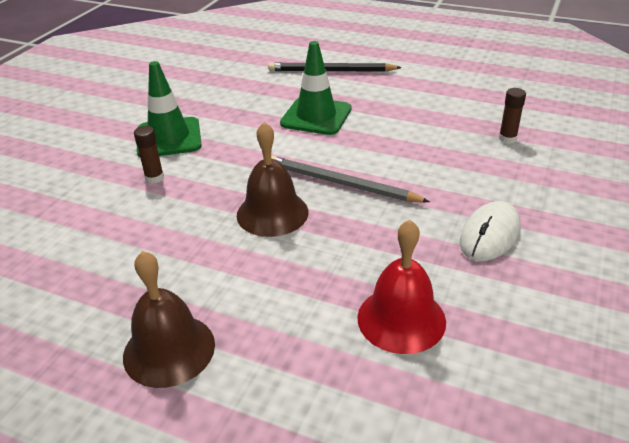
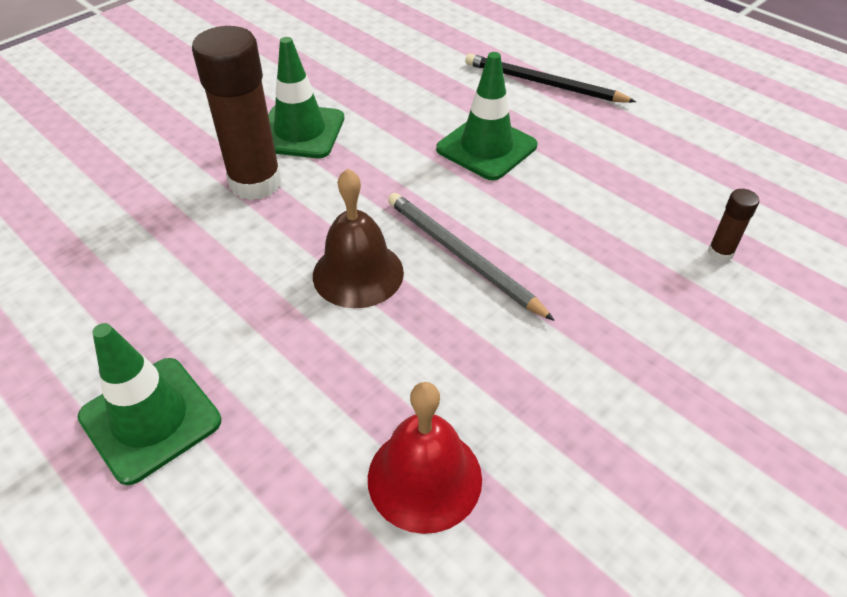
camera: 20 degrees right, 10 degrees up
(154, 178) = (255, 183): brown glue stick -> brown glue stick, size x2.30
(169, 350) = (150, 419): brown bell -> green traffic cone
(490, 235) = (607, 395): white mouse -> none

